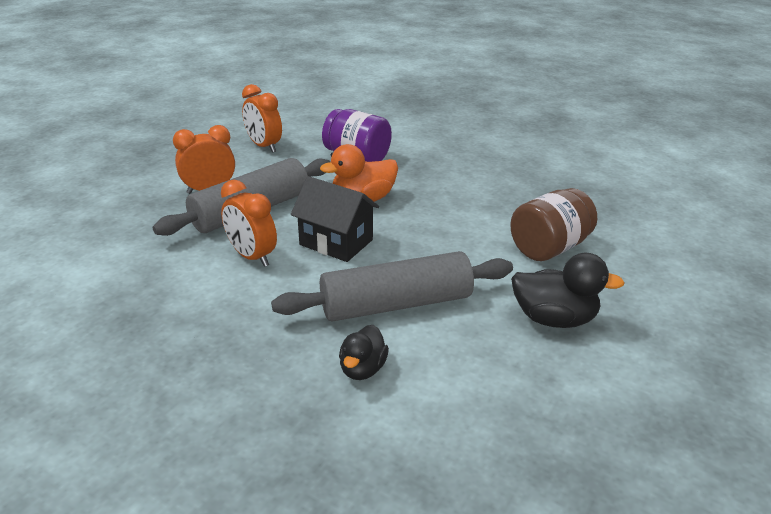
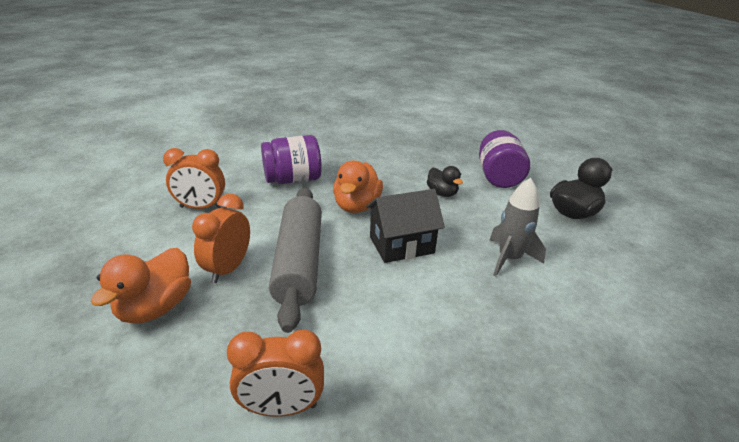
camera: 50 degrees left, 0 degrees up
(143, 188) = (156, 307): none -> orange duck
(252, 256) = (373, 295): orange clock -> orange clock (281, 408)
(362, 369) = (577, 311): black duck -> black duck (442, 193)
(396, 304) = (509, 258): grey rolling pin -> grey rocket
(549, 248) = (498, 177): brown jar -> purple jar

